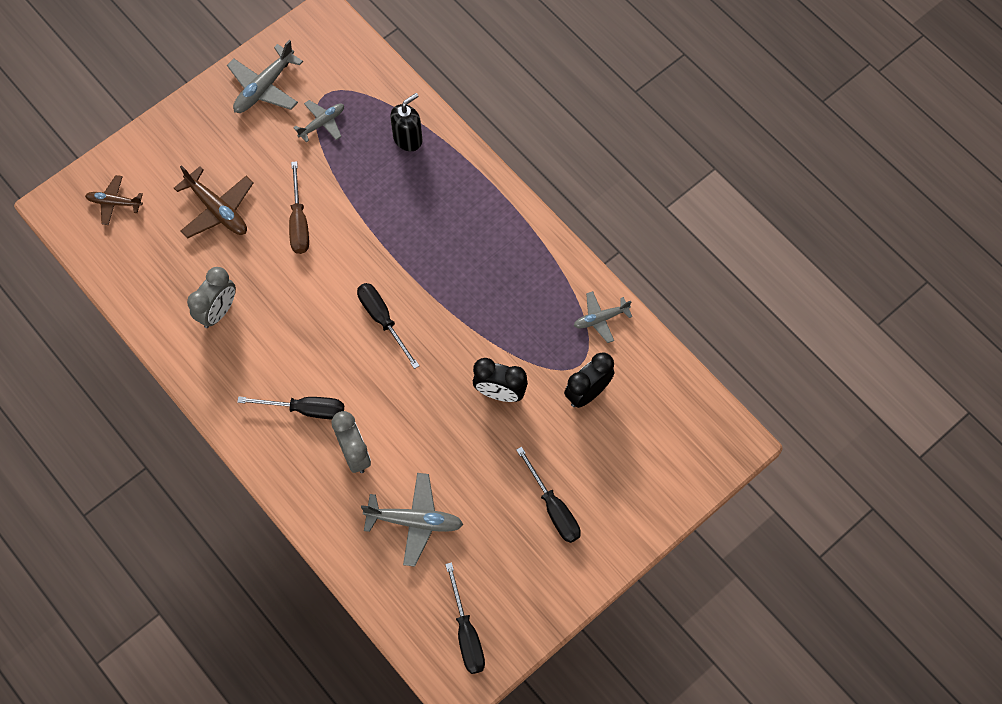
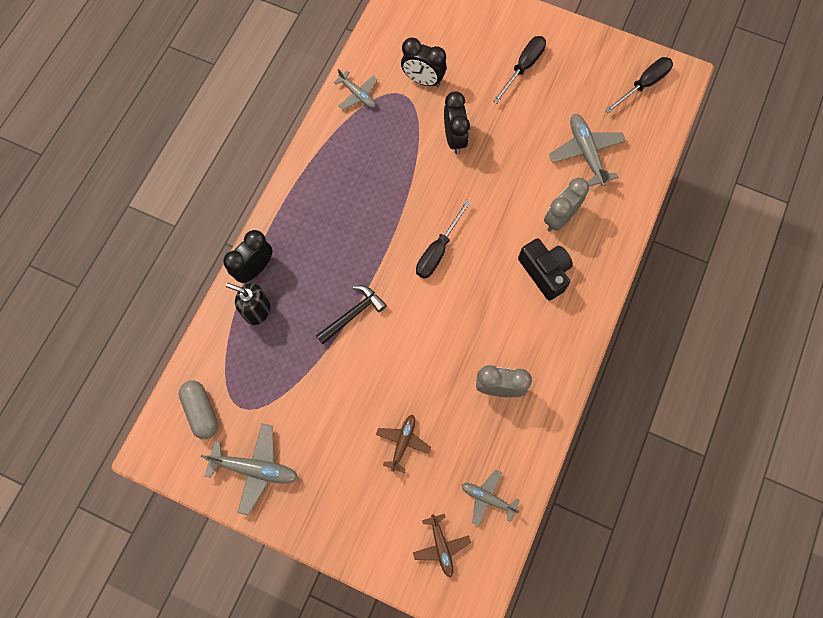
camera: 115 degrees left, 5 degrees up
(218, 210) = (403, 442): brown plane -> brown plane, size x0.64
(299, 222) = (381, 363): brown screwdriver -> none
(305, 409) = (544, 272): black screwdriver -> black camera
(322, 123) = (272, 393): grey plane -> grey plane (487, 498)
(338, 64) = (201, 411): none -> grey capsule
(359, 217) = (353, 314): none -> black hammer
(451, 152) = (255, 268): none -> black clock

